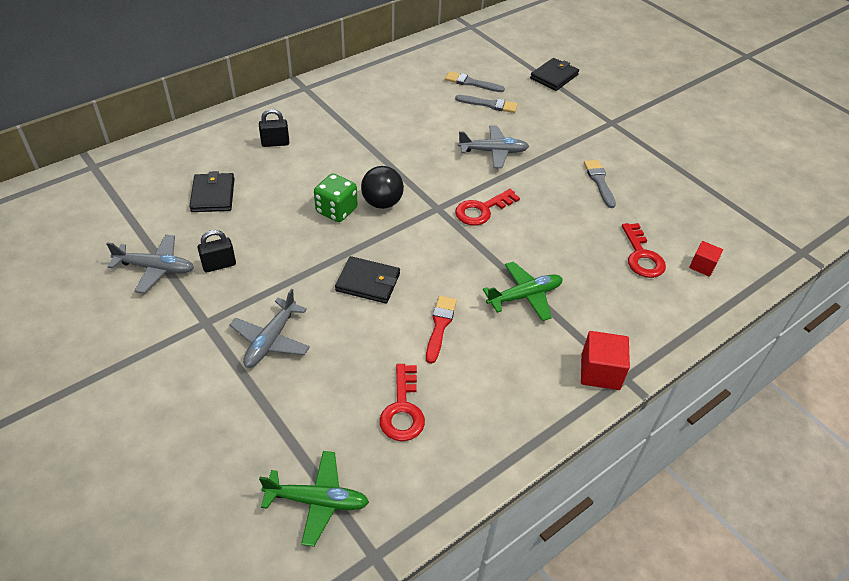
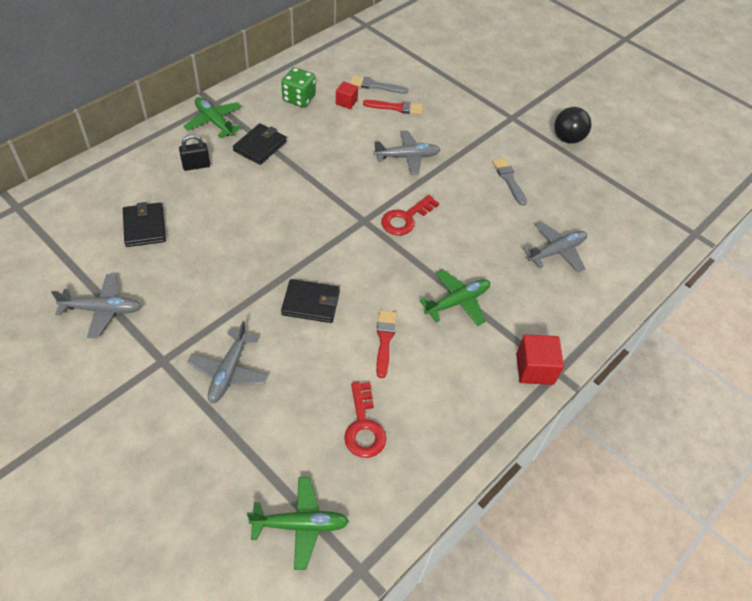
camera: 10 degrees left, 5 degrees up
(219, 265) = (164, 300): black padlock -> none
(301, 104) = (214, 122): none -> green plane
(336, 210) = (268, 232): green dice -> green dice (299, 99)
(382, 203) = (311, 220): black ball -> black ball (567, 139)
(489, 104) = (396, 107): grey brush -> red brush
(554, 76) = (452, 73): black wallet -> black wallet (260, 146)
(642, 256) = (556, 251): red key -> grey plane
(702, 266) = (610, 255): red cube -> red cube (346, 102)

